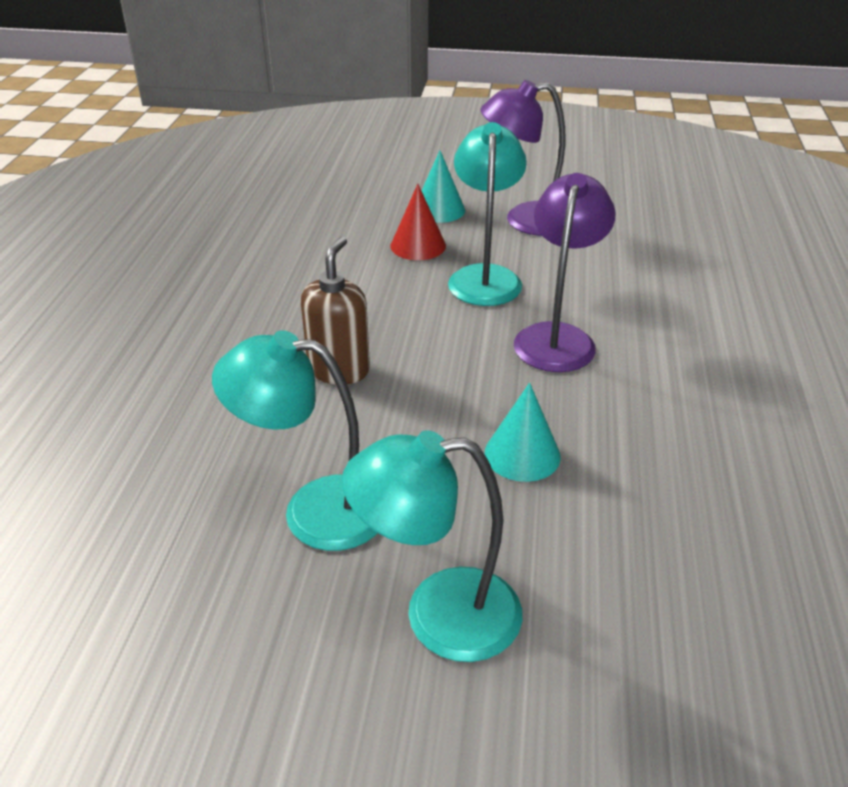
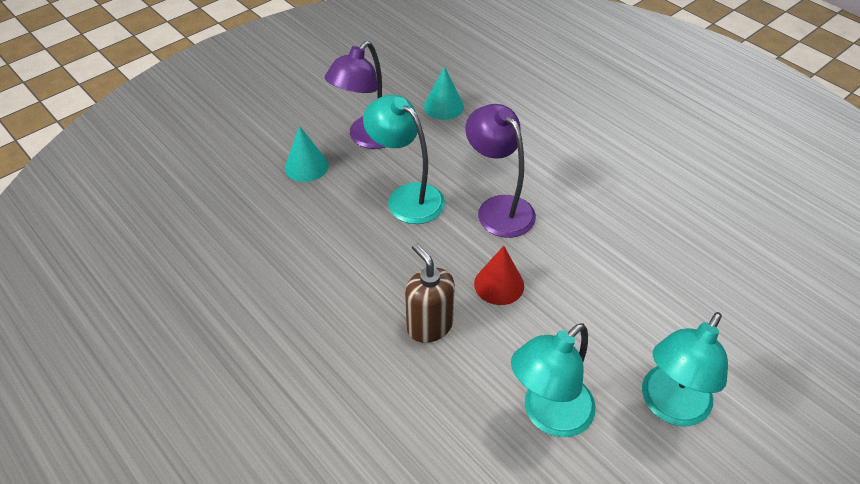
camera: 50 degrees left, 10 degrees up
(418, 245) = (336, 203): red cone -> red cone (499, 284)
(522, 454) = (582, 292): turquoise cone -> turquoise cone (443, 106)

